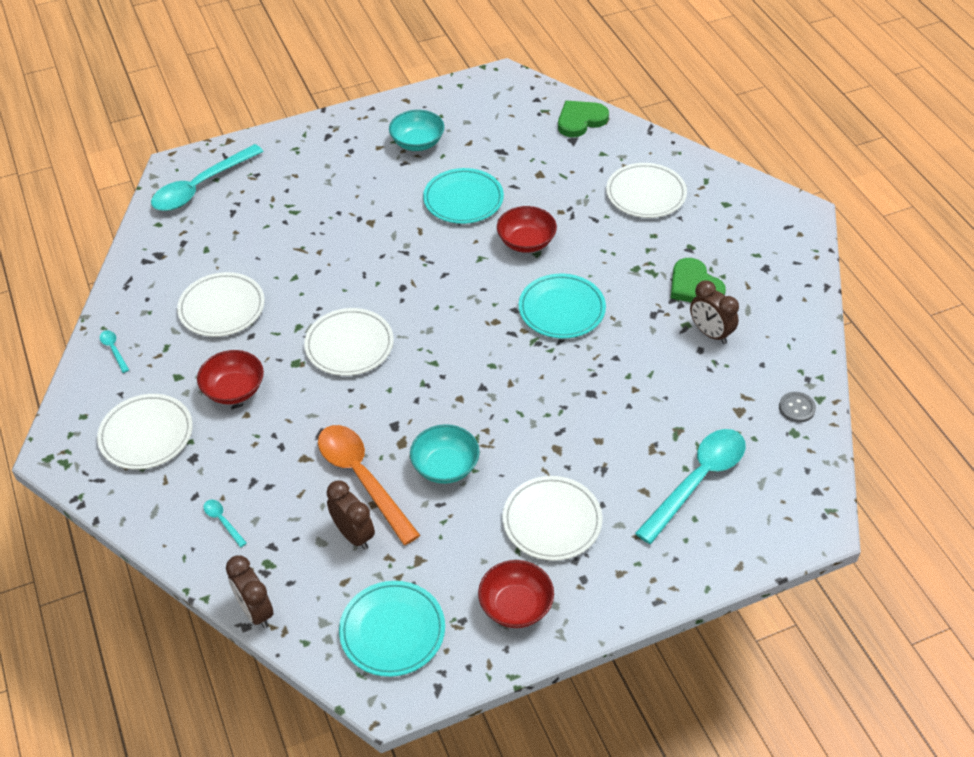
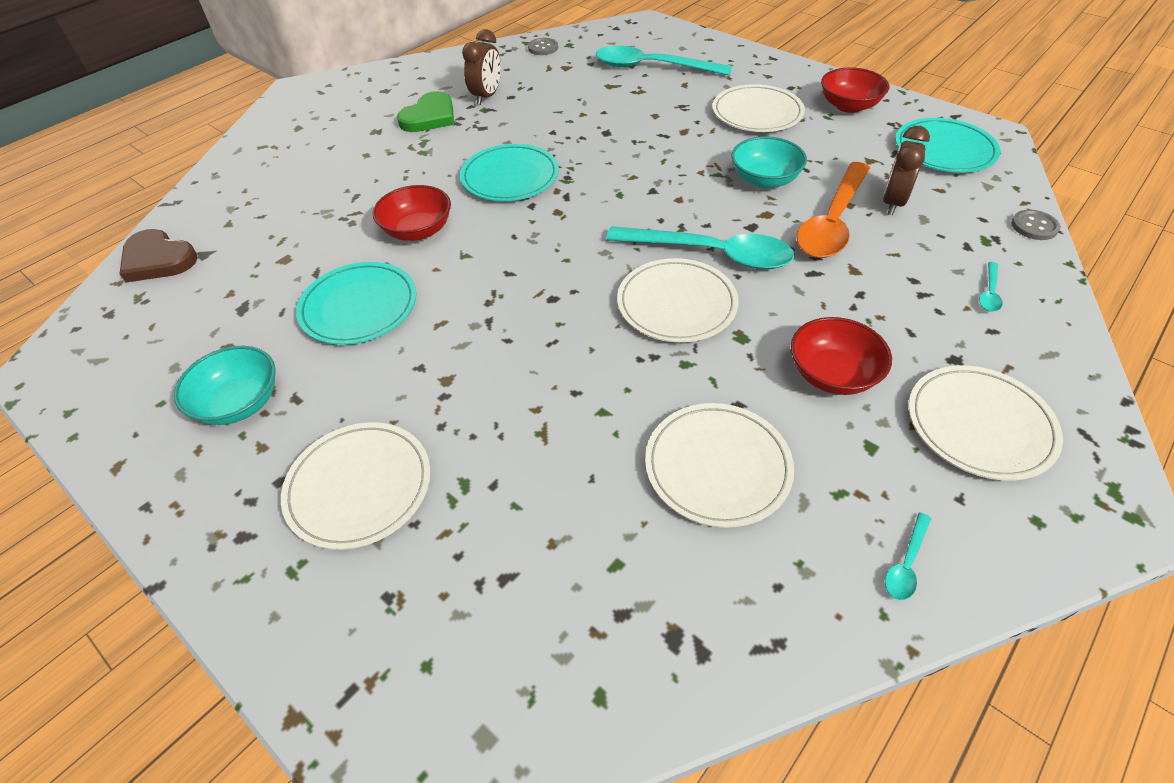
camera: 115 degrees left, 0 degrees up
(201, 187) = (459, 682): turquoise spoon -> turquoise spoon (711, 254)
(255, 611) = (1034, 226): brown clock -> grey button
(580, 120) = (158, 259): green heart -> brown heart
(646, 194) = (297, 175): white plate -> white plate (359, 487)

